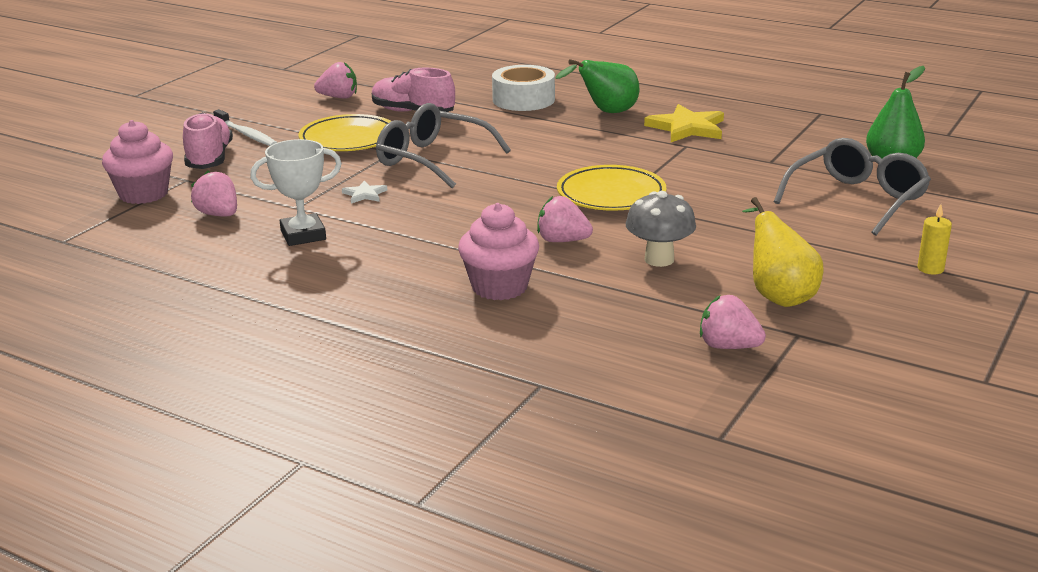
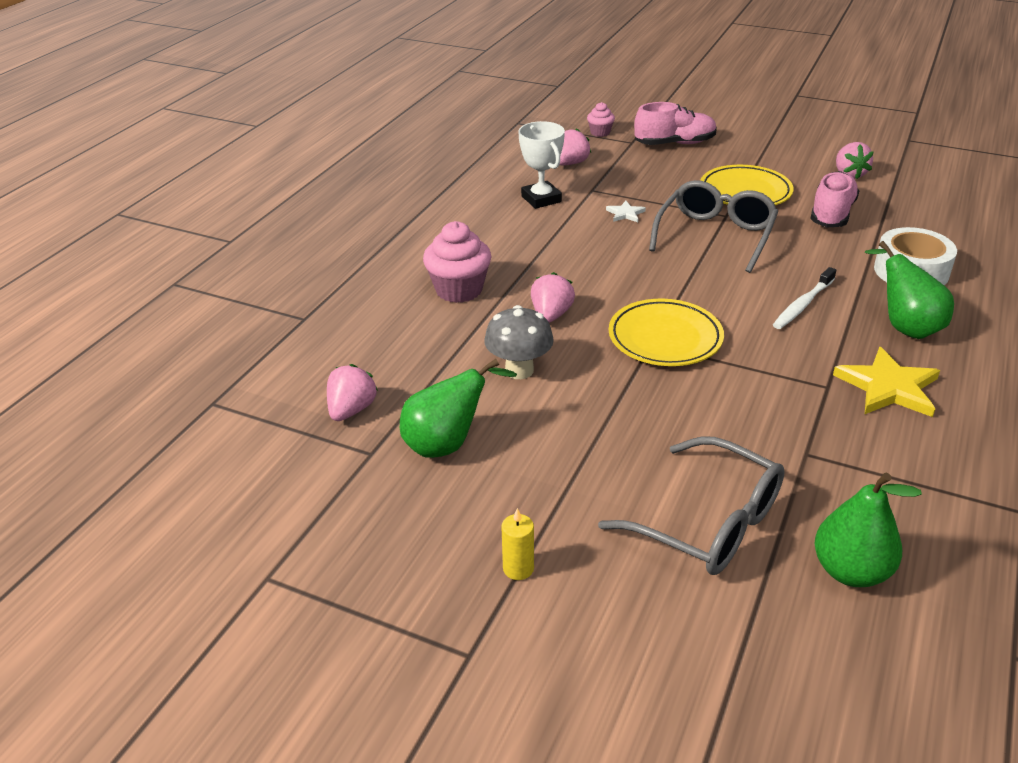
camera: 85 degrees right, 10 degrees up
(143, 194) = (600, 132): pink cupcake -> pink cupcake, size x0.54
(246, 134) = (733, 149): white toothbrush -> white toothbrush (802, 305)
(778, 296) = (447, 444): yellow pear -> green pear

